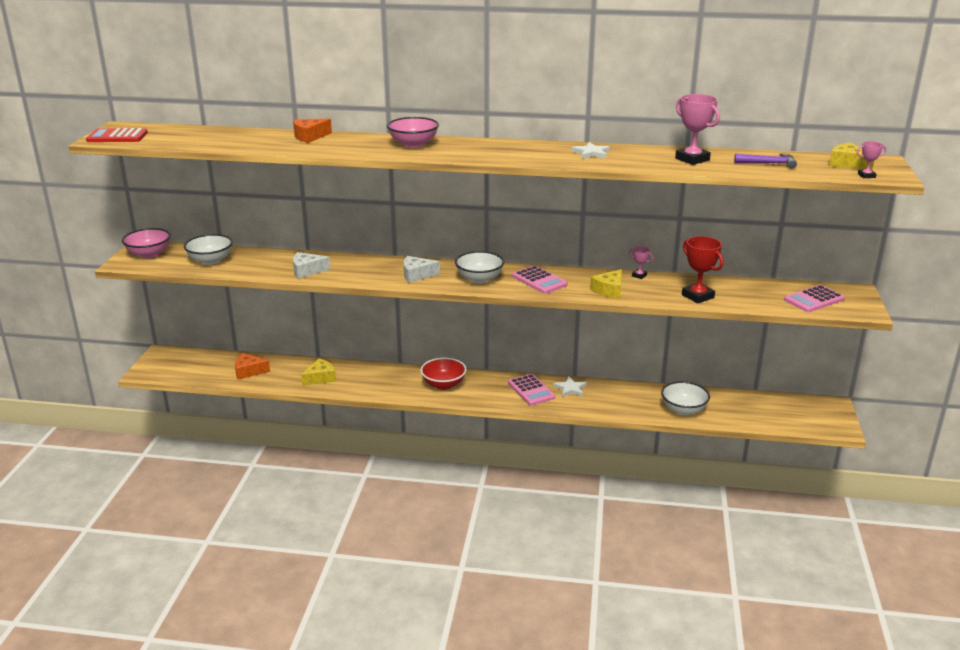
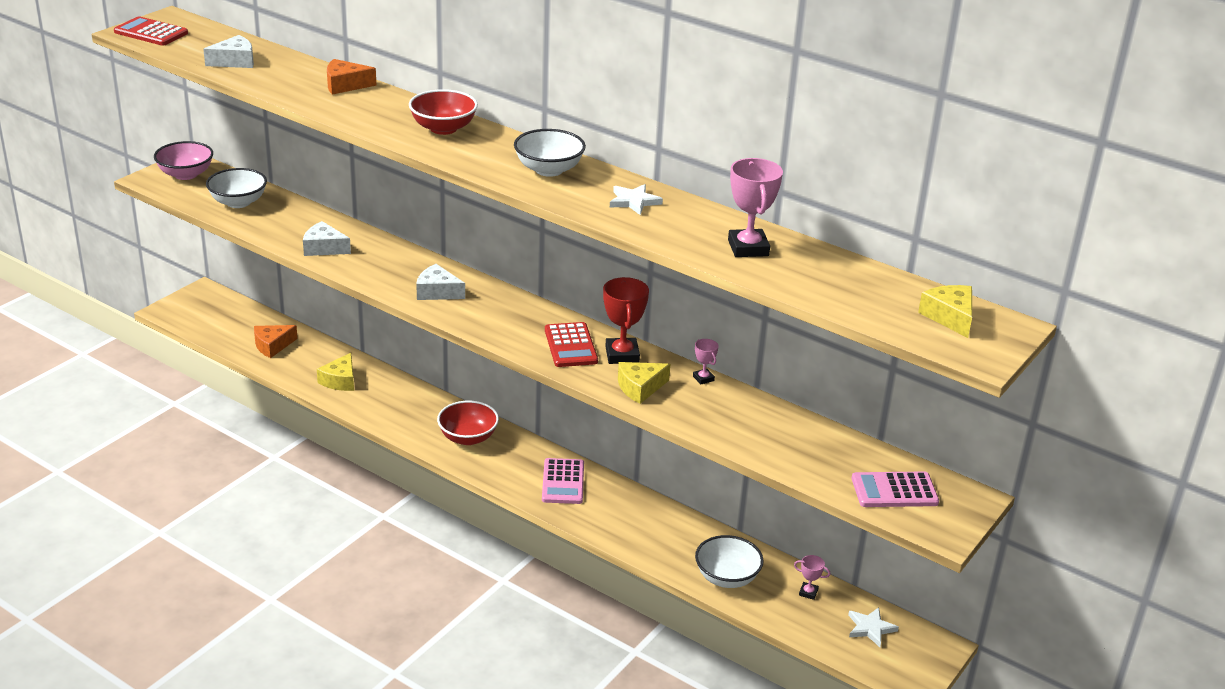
camera: 25 degrees right, 5 degrees up
(208, 139) = (235, 61): none -> white cheese
(249, 371) = (272, 346): orange cheese -> orange cheese turned 60 degrees counterclockwise
(320, 378) = (340, 380): yellow cheese -> yellow cheese turned 120 degrees clockwise
(413, 144) = (443, 128): pink bowl -> red bowl
(479, 279) = (502, 320): white bowl -> white bowl (549, 170)
(539, 280) = (571, 346): pink calculator -> red calculator
(570, 389) = (613, 497): white star -> white star (870, 628)
(697, 296) = (743, 433): red trophy -> red trophy (622, 355)
(768, 163) = (840, 284): purple hammer -> none
(866, 176) = (945, 344): pink trophy -> pink trophy (808, 592)

